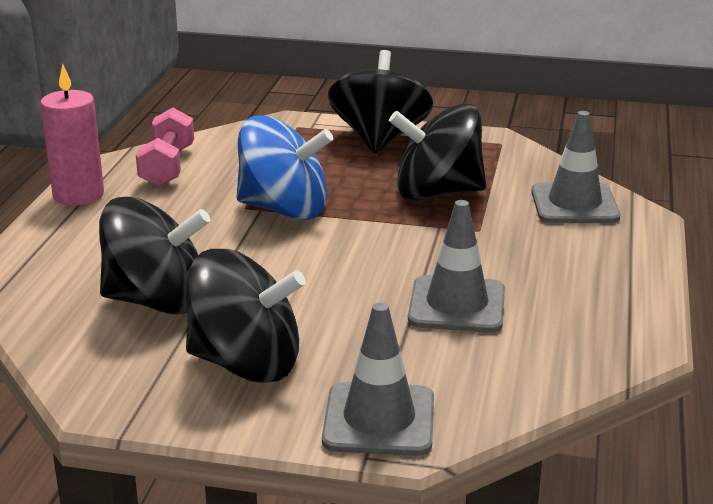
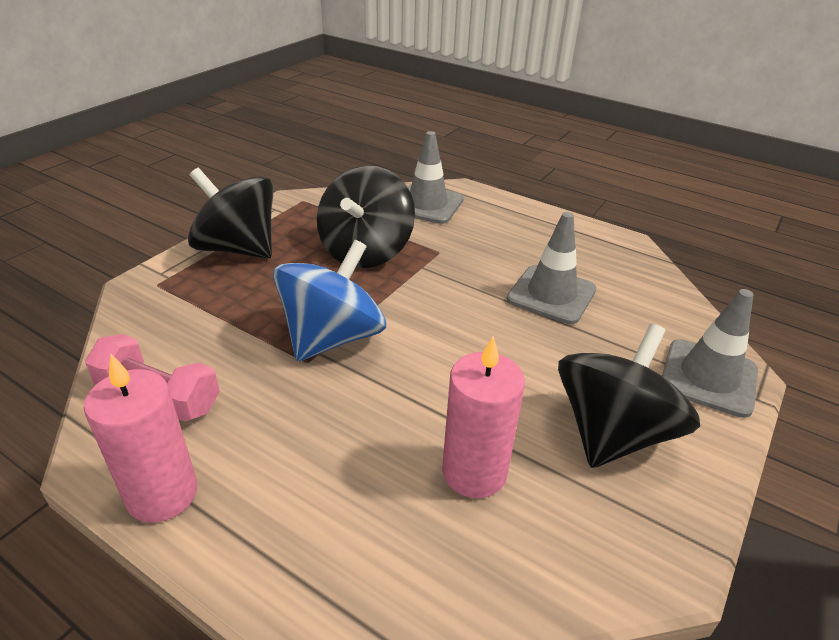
camera: 70 degrees left, 10 degrees up
(157, 301) = (474, 472): black spinning top -> pink candle

